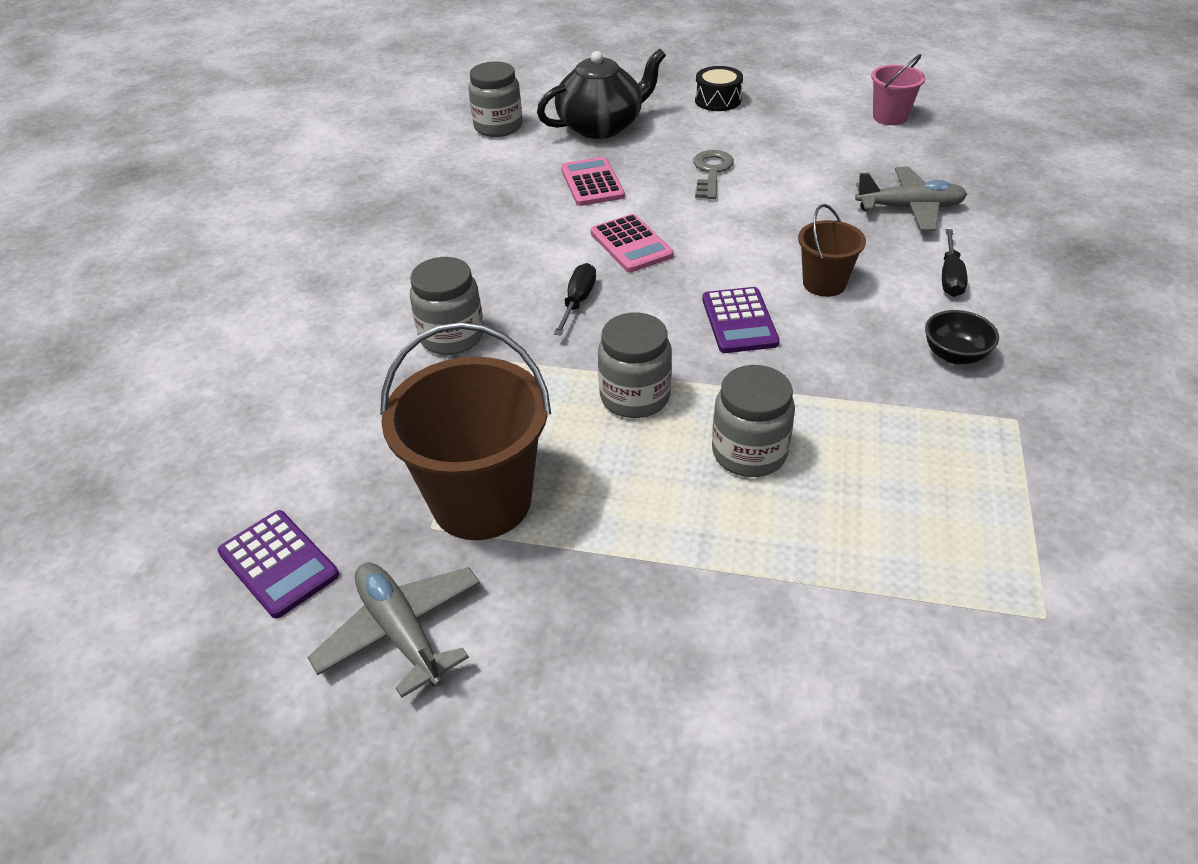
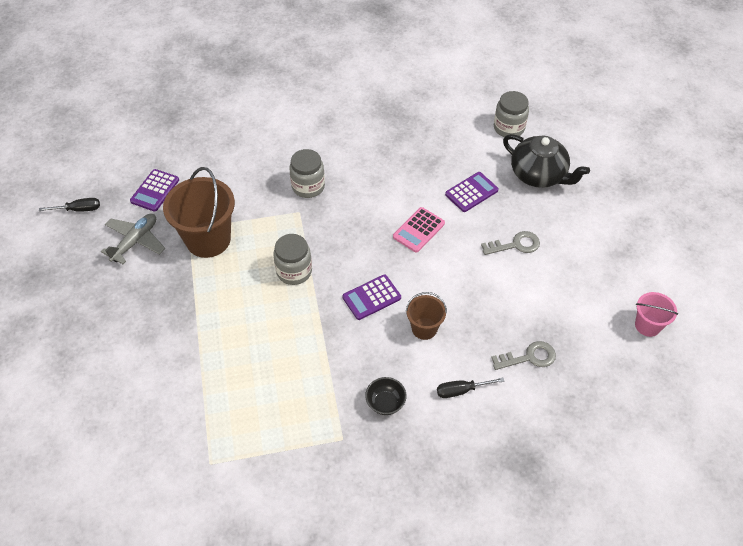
camera: 65 degrees right, 10 degrees up
(577, 302) = (357, 224): black screwdriver -> black screwdriver (78, 209)
(592, 183) = (471, 192): pink calculator -> purple calculator
(718, 100) = (610, 223): black drum -> none
(749, 452) = (273, 327): grey jar -> none
(910, 208) = (529, 357): grey plane -> grey key

